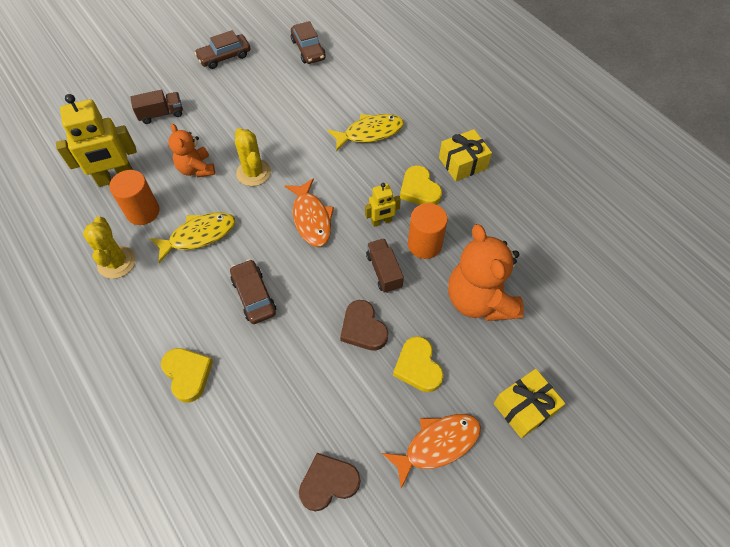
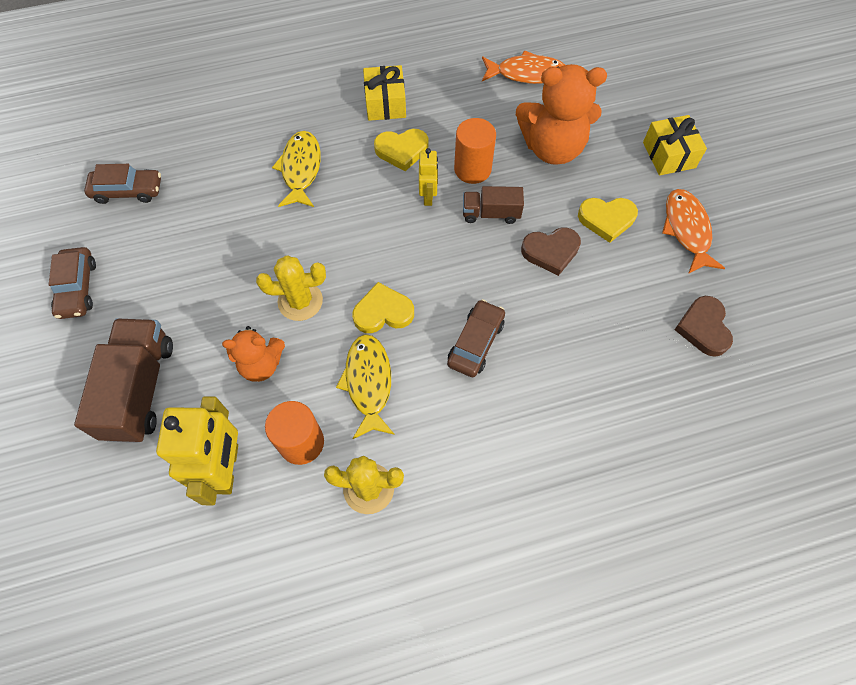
camera: 70 degrees left, 5 degrees up
(161, 114) = (139, 389): brown truck -> brown truck, size x1.79
(188, 374) = (552, 433): yellow heart -> yellow heart (383, 312)
(254, 296) = (475, 343): brown car -> brown car turned 120 degrees clockwise
(311, 218) = (395, 259): orange fish -> orange fish (526, 74)

